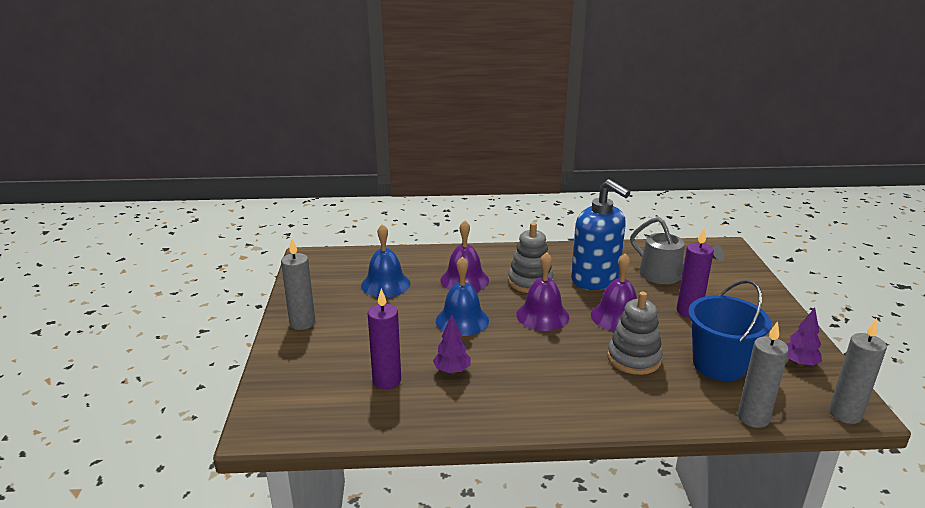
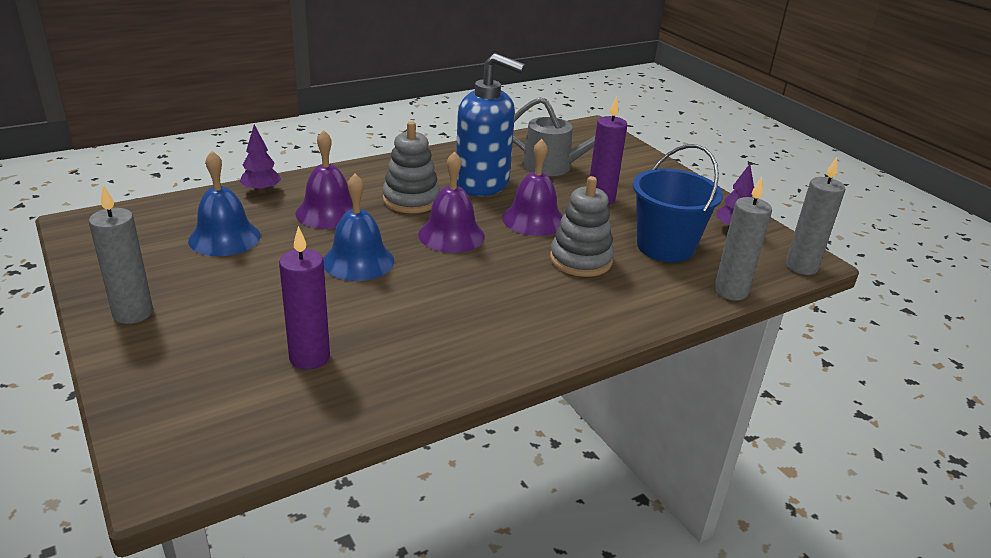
camera: 30 degrees left, 5 degrees up
(452, 371) = (386, 324): purple tree -> purple tree (261, 191)

